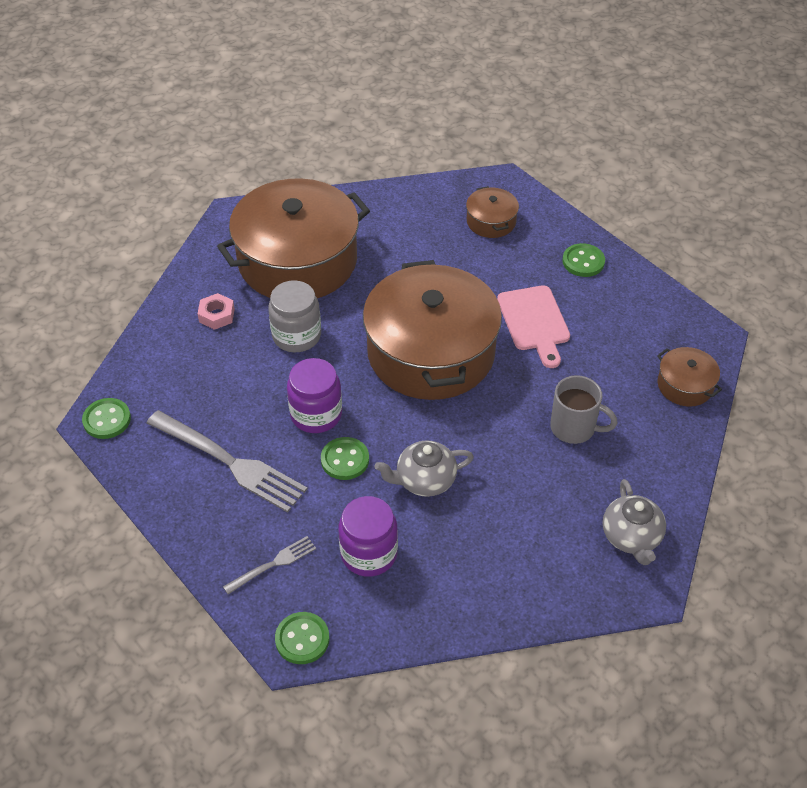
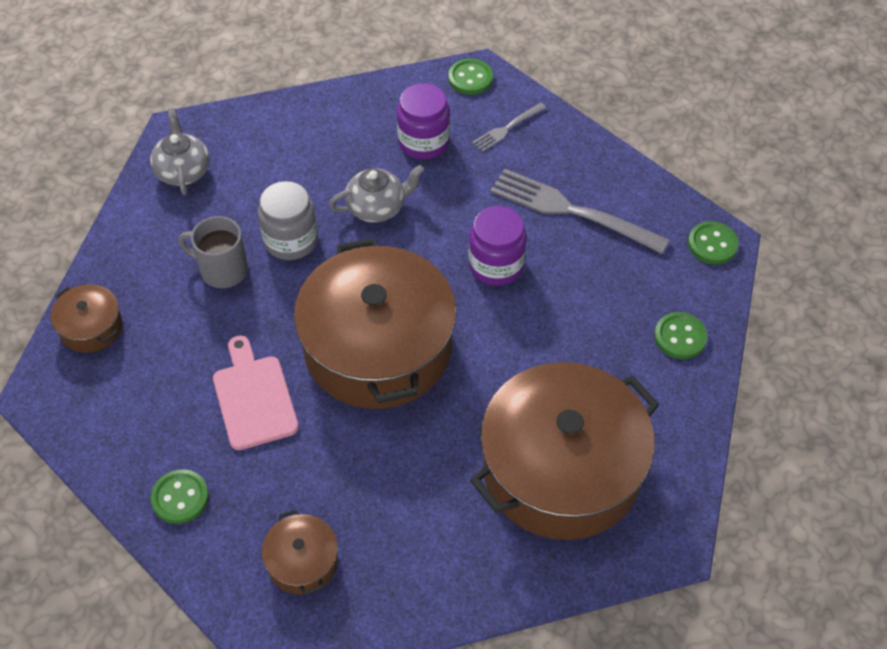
camera: 175 degrees right, 5 degrees up
(217, 315) = (640, 378): pink nut -> none
(296, 336) = (537, 357): grey jar -> grey jar (291, 240)
(345, 460) = (458, 221): green button -> green button (680, 337)

